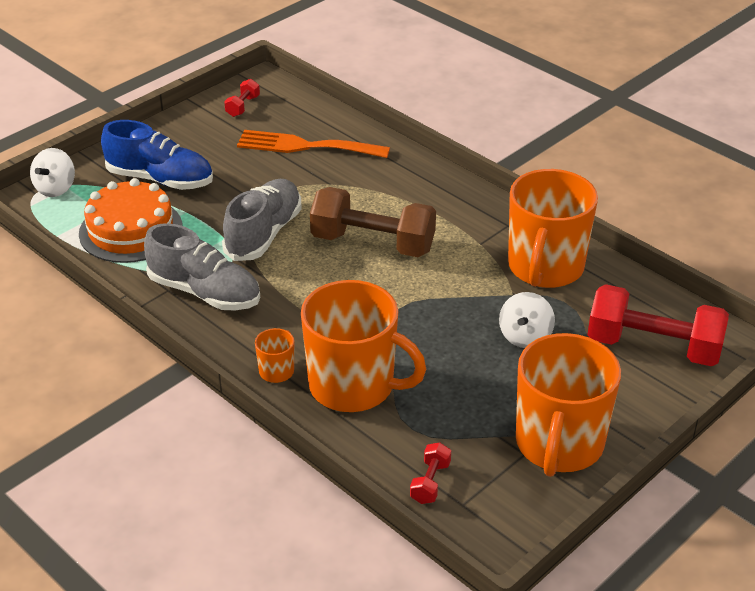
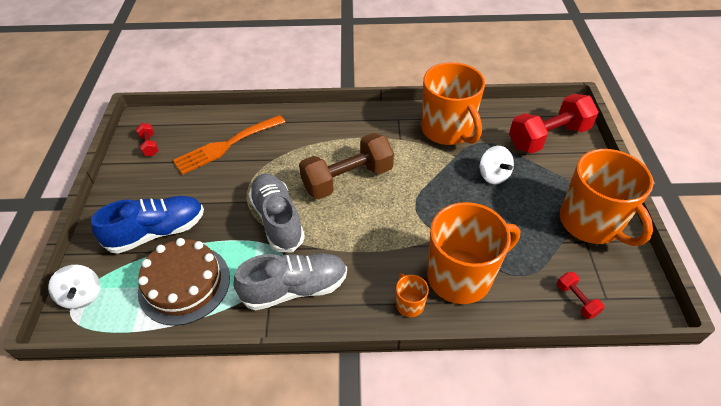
camera: 45 degrees left, 10 degrees up
(131, 230) = (184, 284): orange cake -> brown cake

